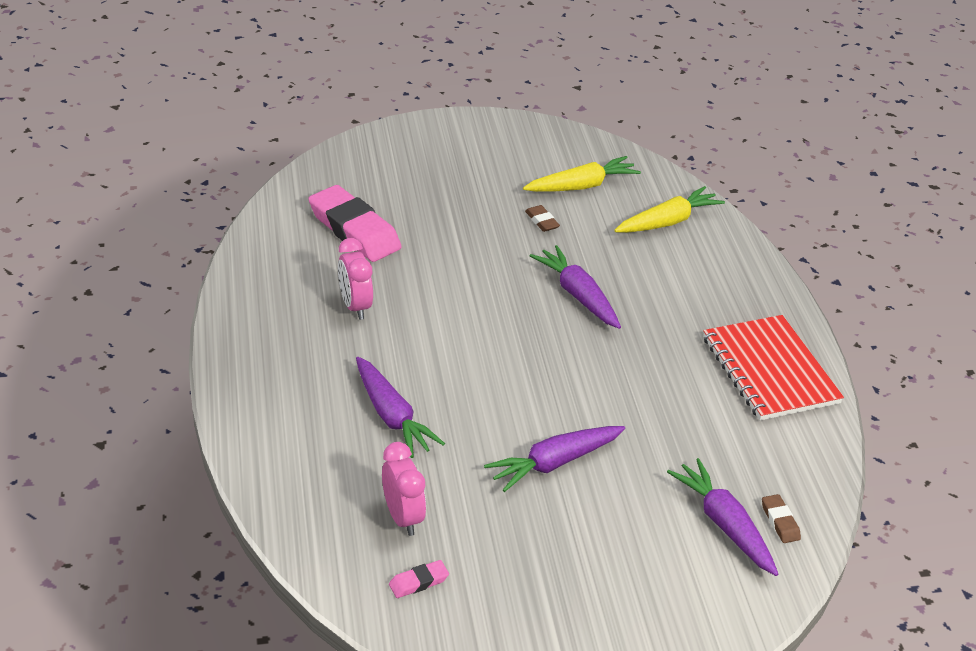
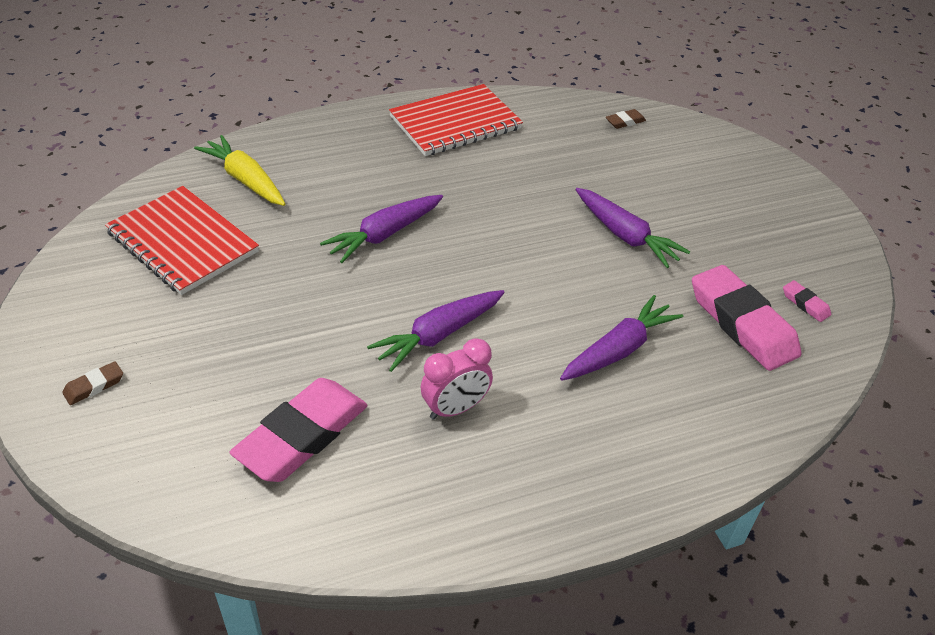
camera: 100 degrees left, 5 degrees up
(403, 517) = (742, 323): pink clock -> pink eraser
(542, 221) = (257, 269): brown eraser -> brown eraser (94, 386)
(582, 186) = (183, 242): yellow carrot -> red notebook
(724, 524) = (642, 147): purple carrot -> purple carrot (438, 335)

